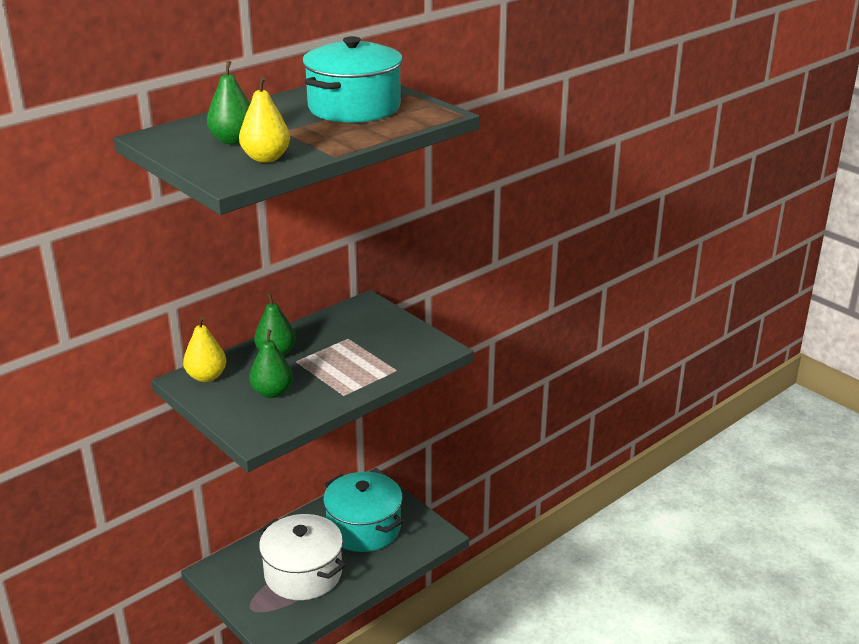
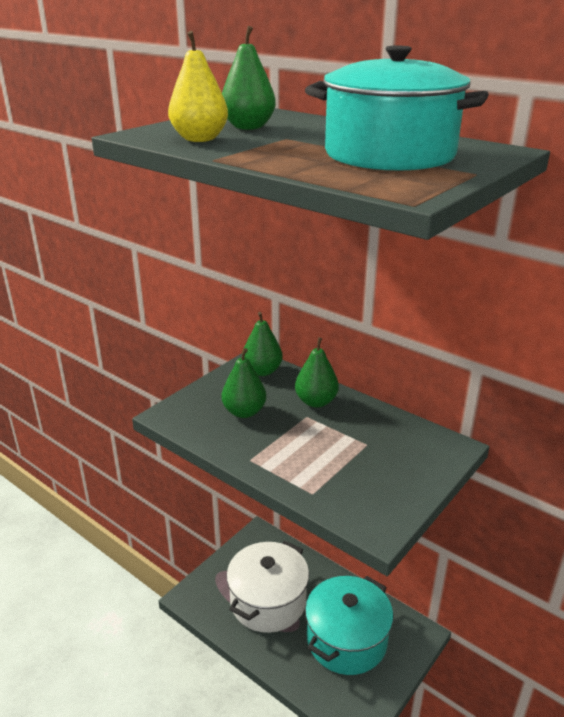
camera: 80 degrees right, 0 degrees up
(206, 376) = (262, 371): yellow pear -> green pear

